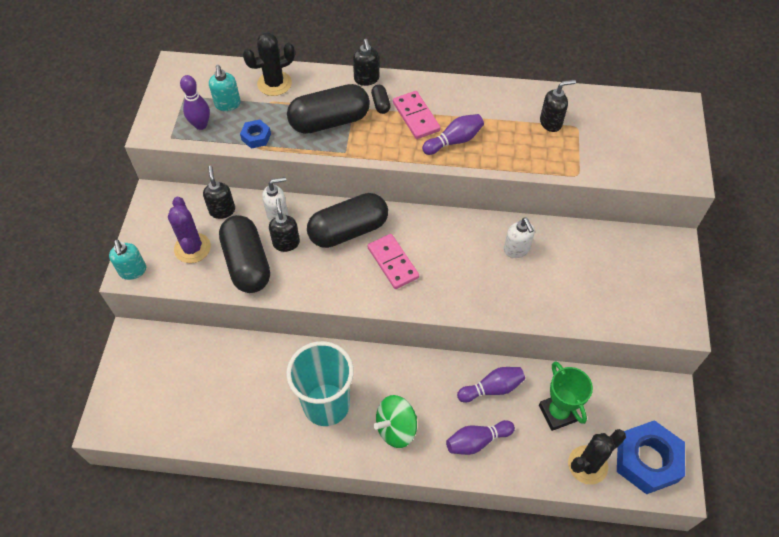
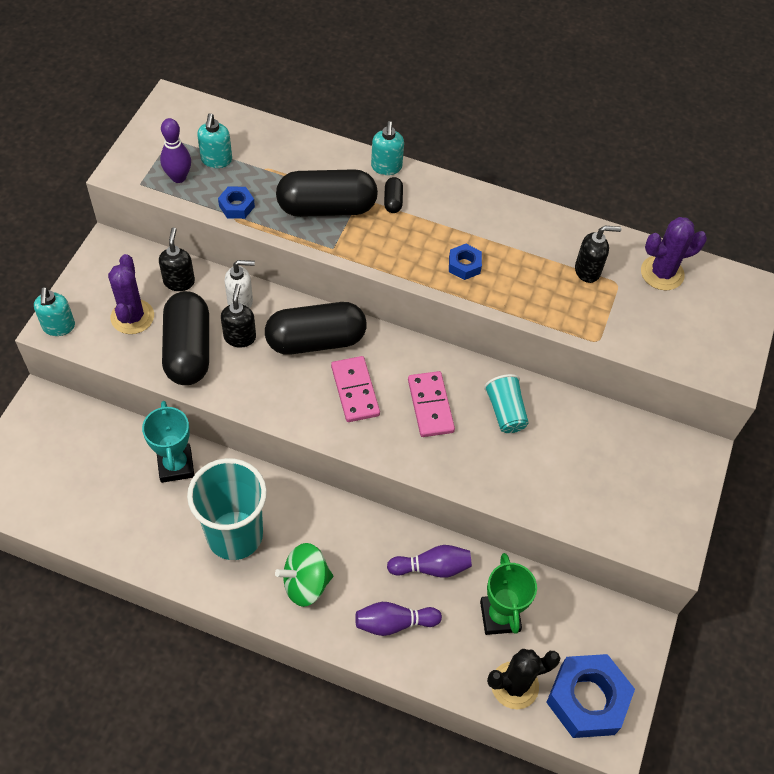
camera: 10 degrees right, 0 degrees up
(260, 360) = (176, 465): none -> turquoise trophy
(274, 83) = (277, 148): black cactus -> none
(366, 79) = (386, 167): black soap dispenser -> turquoise soap dispenser
(416, 117) = (429, 226): pink domino -> pink domino (430, 406)
(454, 141) = (464, 265): purple bowling pin -> blue nut
(516, 250) = (505, 412): white soap dispenser -> turquoise cup
(608, 111) = (662, 273): none -> purple cactus

